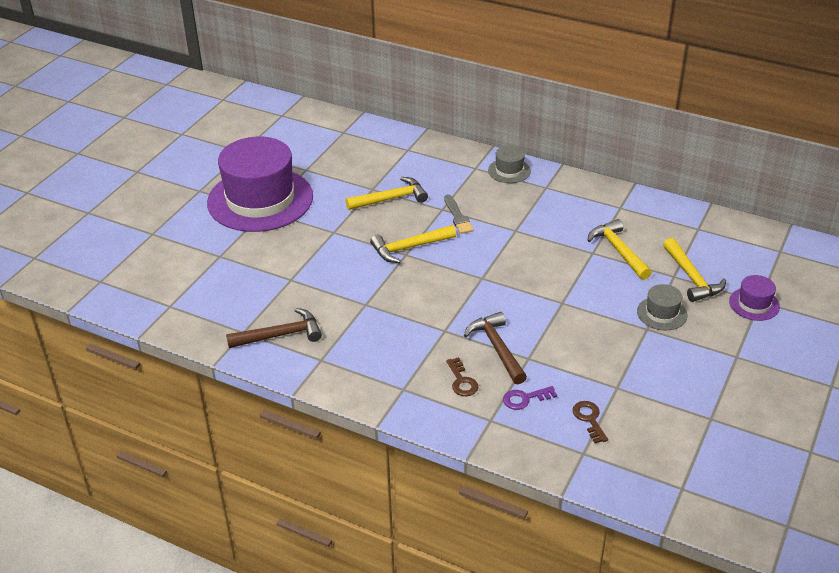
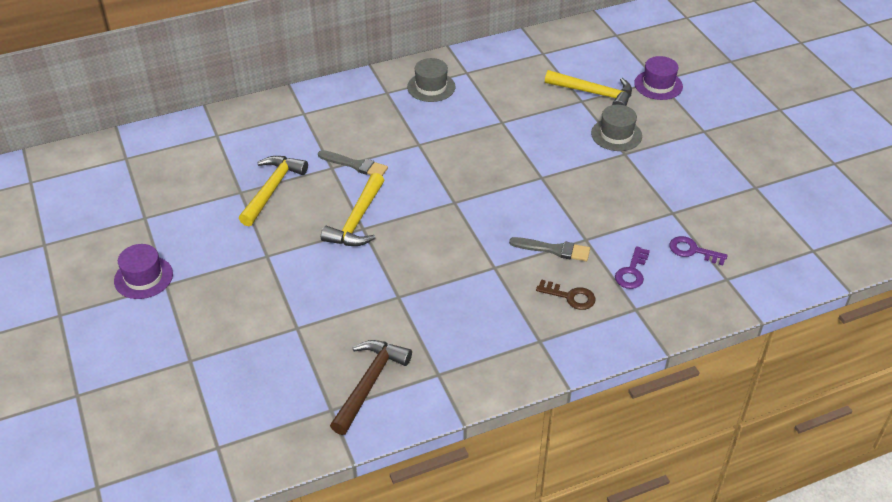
camera: 50 degrees left, 5 degrees up
(260, 199) = (143, 277): purple hat -> purple hat, size x0.42
(497, 348) = (553, 249): brown hammer -> grey brush
(509, 171) = (336, 97): grey hat -> grey hat (431, 87)
(589, 419) = (693, 251): brown key -> purple key
(618, 251) = (517, 107): yellow hammer -> none

